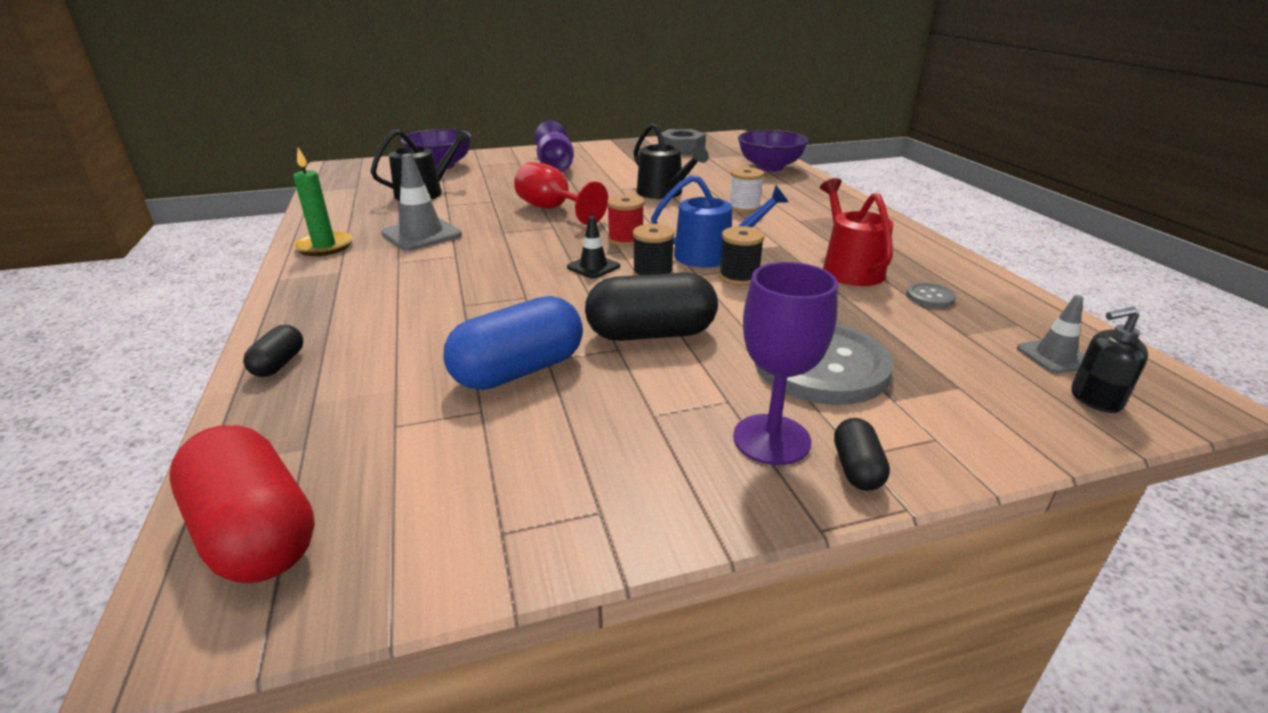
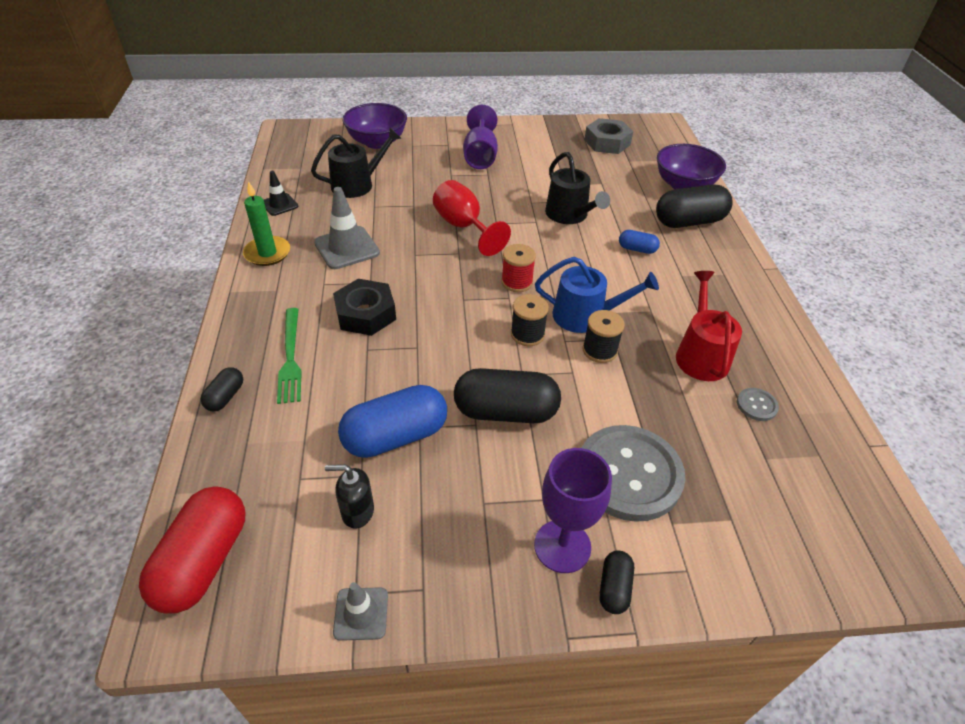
camera: 10 degrees right, 15 degrees up
(256, 532) = (204, 561): red capsule -> red capsule turned 45 degrees clockwise
(365, 321) = (290, 358): none -> green fork
(455, 278) = (365, 314): none -> black nut
(593, 267) = (480, 316): black traffic cone -> black traffic cone (279, 205)
(744, 208) = (637, 249): white spool -> blue capsule
(787, 187) = (689, 221): none -> black capsule
(1054, 356) = (829, 499): grey traffic cone -> grey traffic cone (361, 613)
(1094, 399) = (835, 555): black soap dispenser -> black soap dispenser (357, 512)

